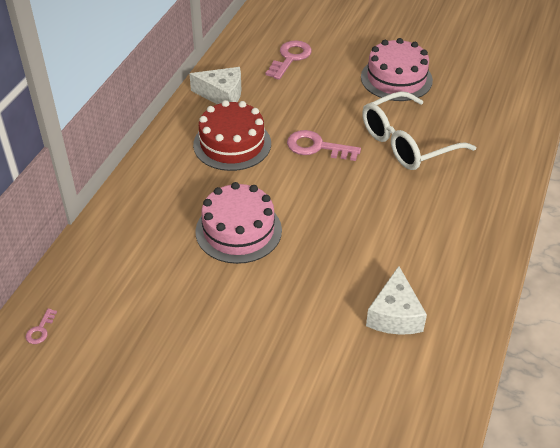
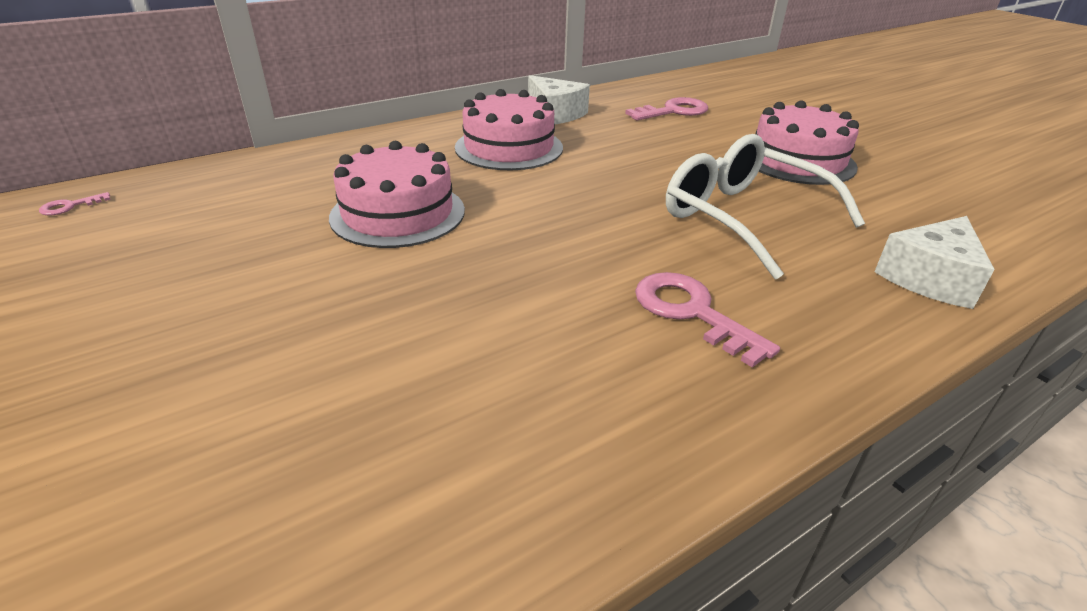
camera: 35 degrees right, 10 degrees down
(232, 144) = (509, 147): red cake -> pink cake
(317, 147) = (606, 181): pink key -> pink key (691, 312)
(394, 315) = (457, 404): white cheese -> white cheese (930, 278)
(406, 143) = (742, 217): white glasses -> white glasses turned 45 degrees clockwise

